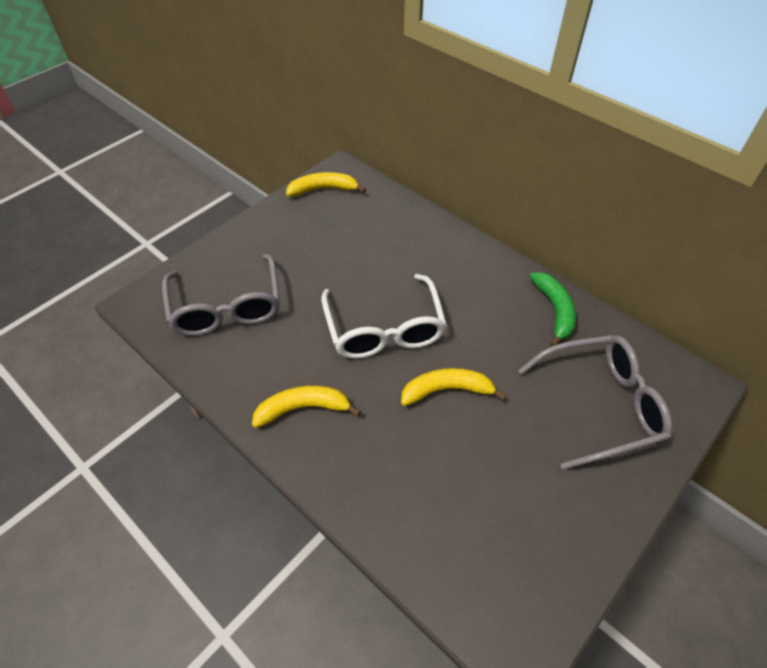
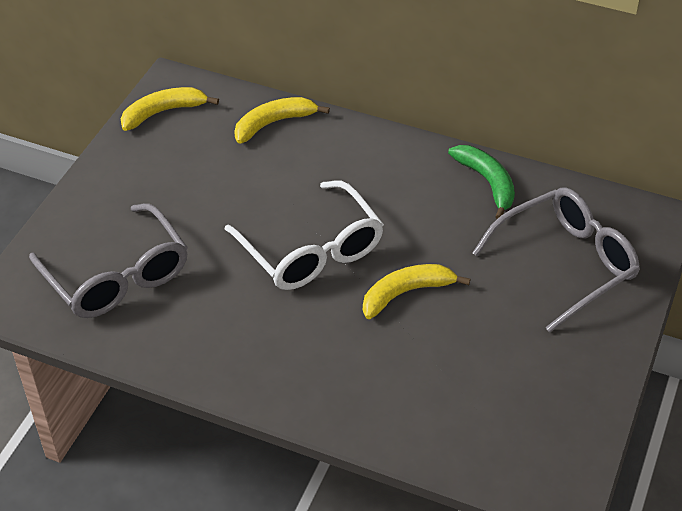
camera: 20 degrees left, 5 degrees down
(303, 408) = (261, 354): yellow banana -> yellow banana (274, 123)

